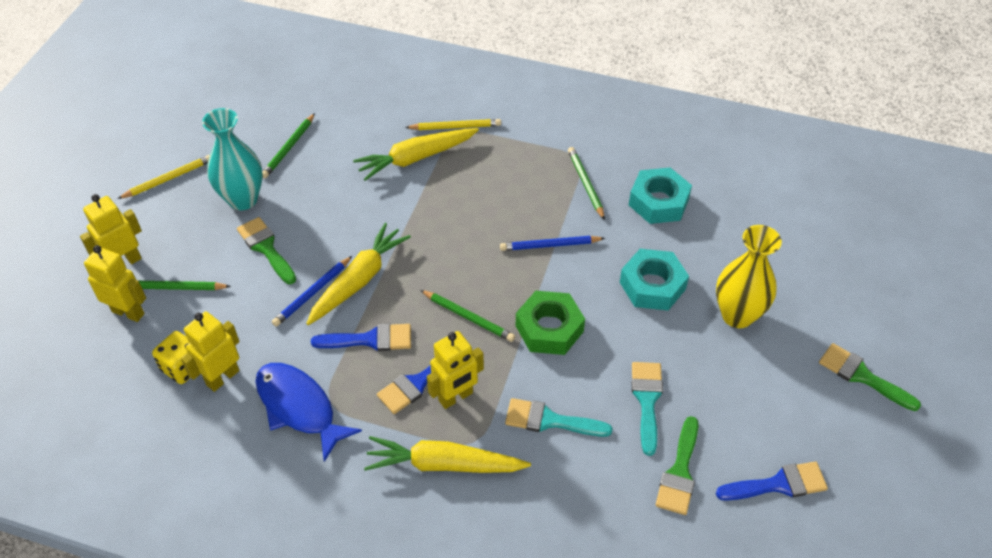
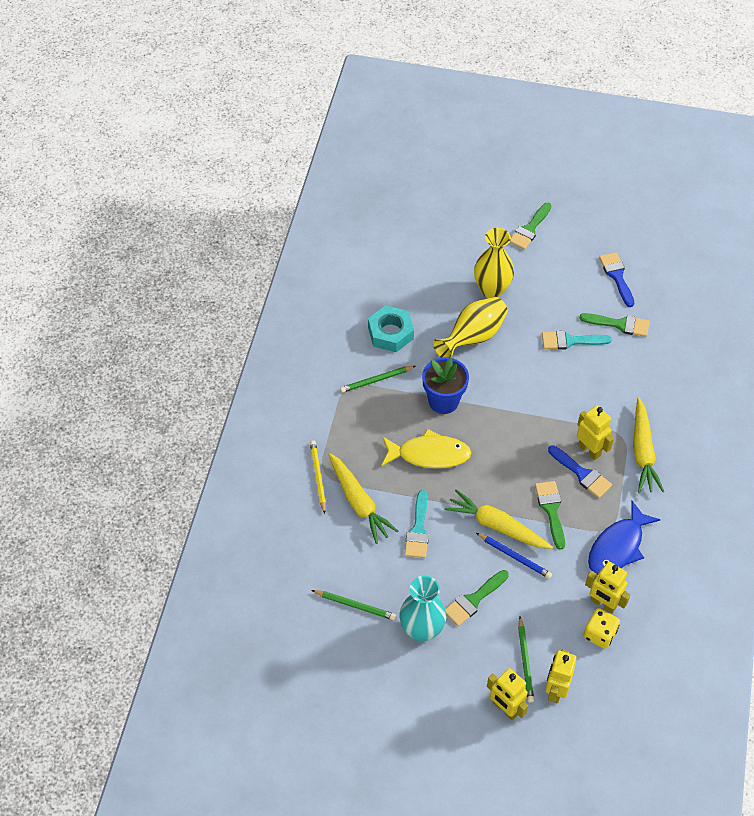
camera: 95 degrees left, 5 degrees up
(168, 179) = (404, 700): yellow pencil -> none
(370, 339) = (551, 510): blue brush -> green brush
(468, 317) = (520, 448): green pencil -> none
(471, 225) = (429, 454): none -> yellow fish
(549, 328) = (521, 398): green nut -> none
(550, 245) = (443, 401): blue pencil -> blue flower pot
(550, 420) = (597, 394): turquoise brush -> turquoise brush (418, 530)
(652, 285) = (473, 337): turquoise nut -> yellow vase

